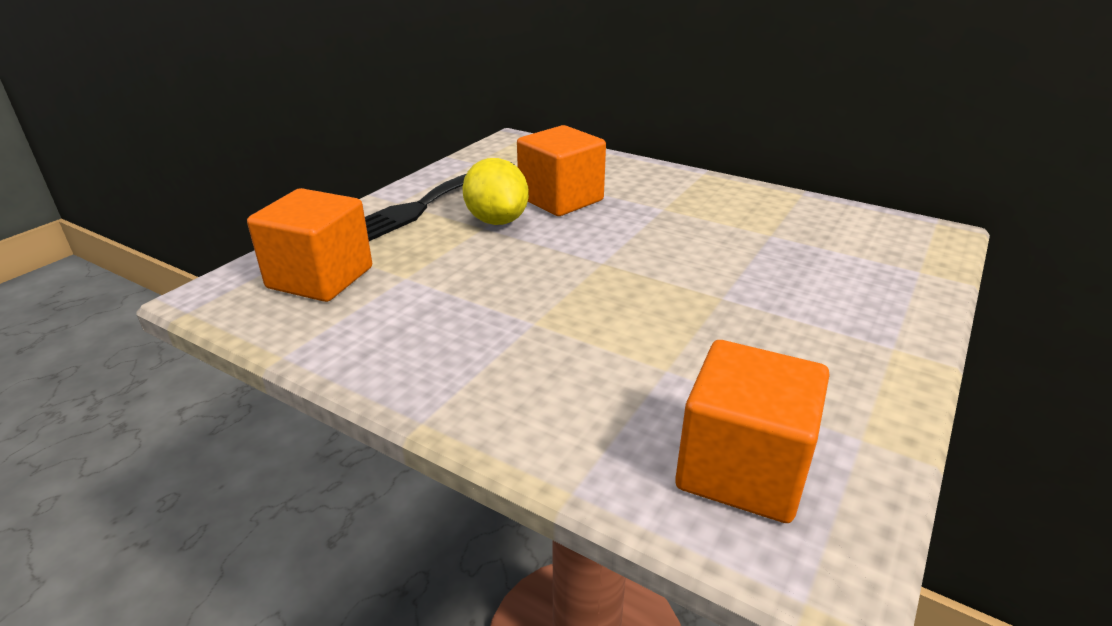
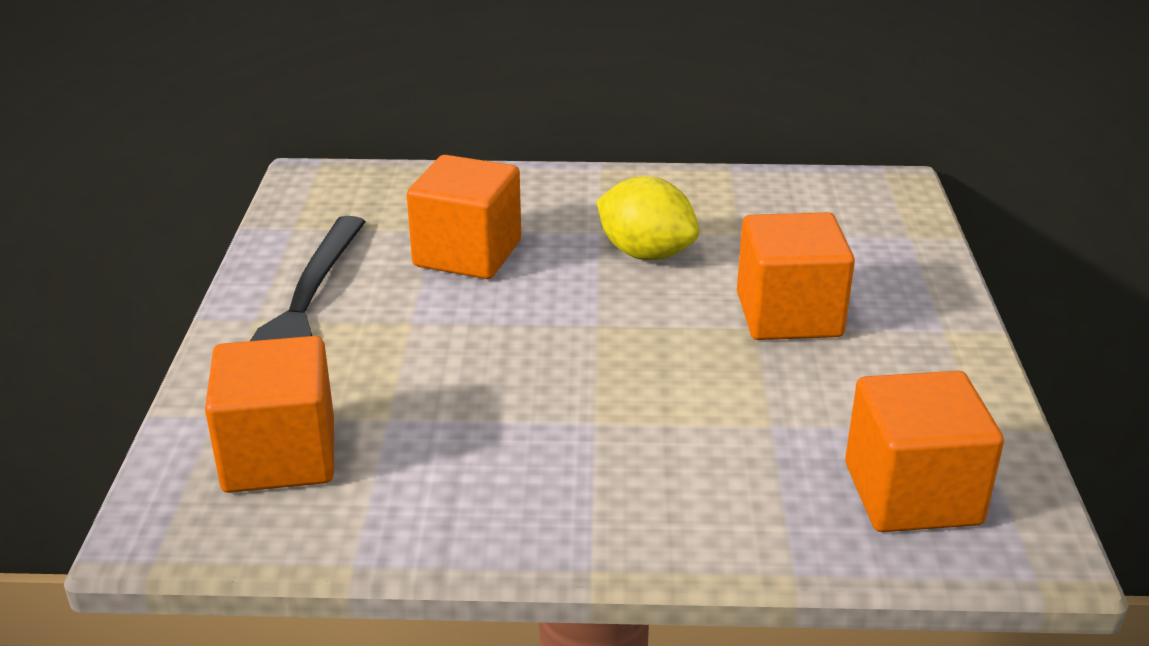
camera: 30 degrees left, 0 degrees up
(497, 220) = (419, 307): yellow lemon -> yellow lemon (646, 254)
(758, 297) = (789, 315): none -> orange cube

